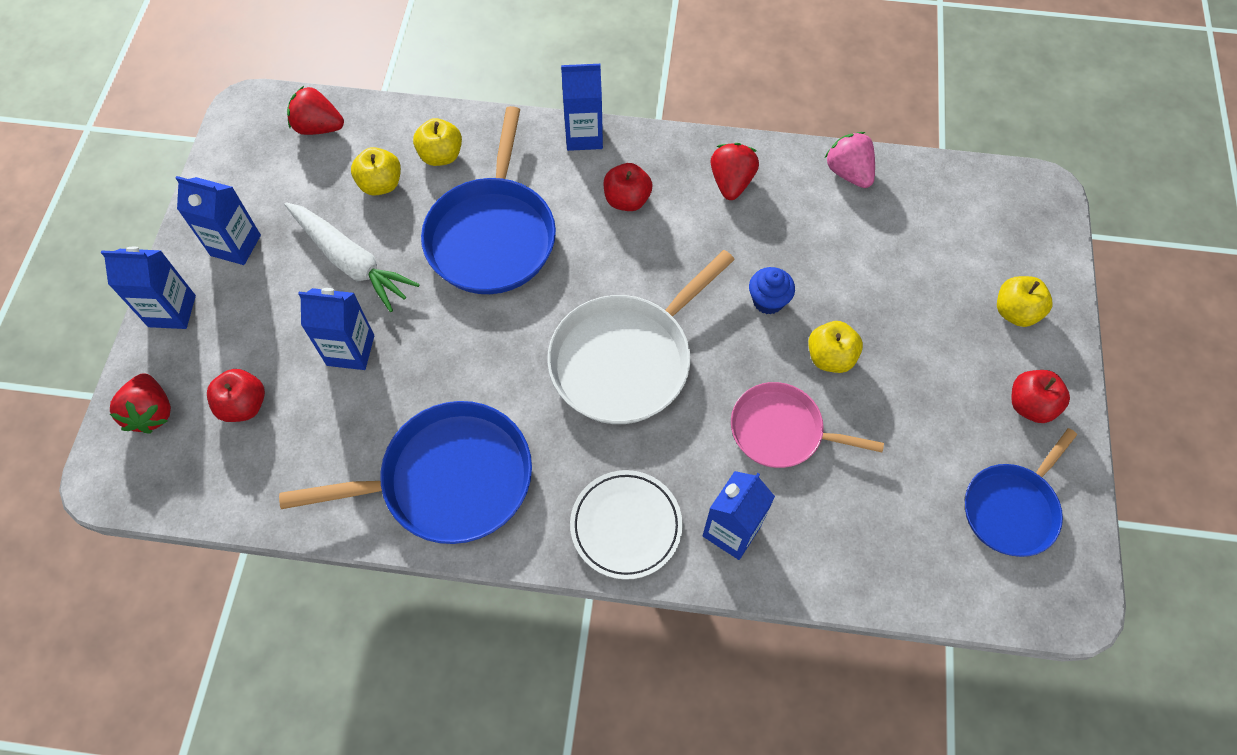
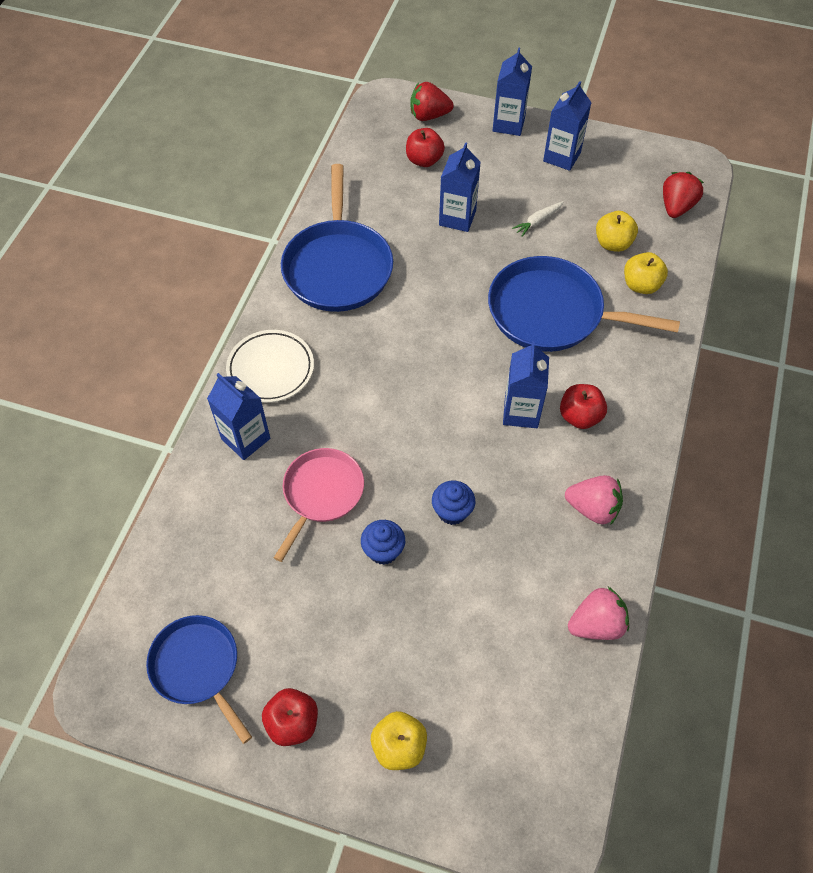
camera: 100 degrees right, 5 degrees down
(351, 261) = (537, 221): white carrot -> white carrot, size x0.46
(584, 136) = (658, 393): blue carton -> blue carton (521, 412)
(625, 360) = (413, 390): white pan -> none
(731, 182) = (593, 508): red strawberry -> pink strawberry
(830, 357) = (383, 551): yellow apple -> blue cupcake

